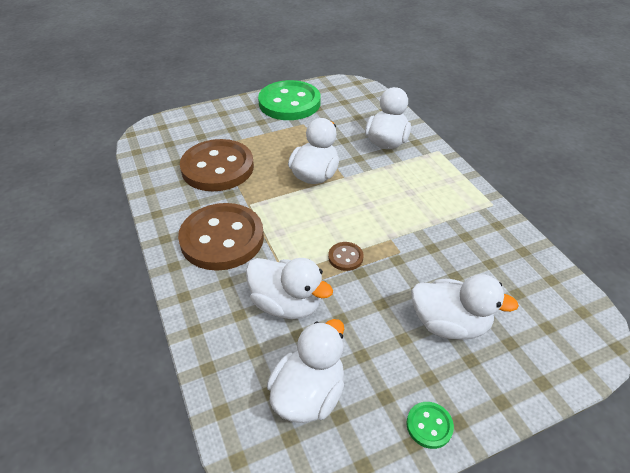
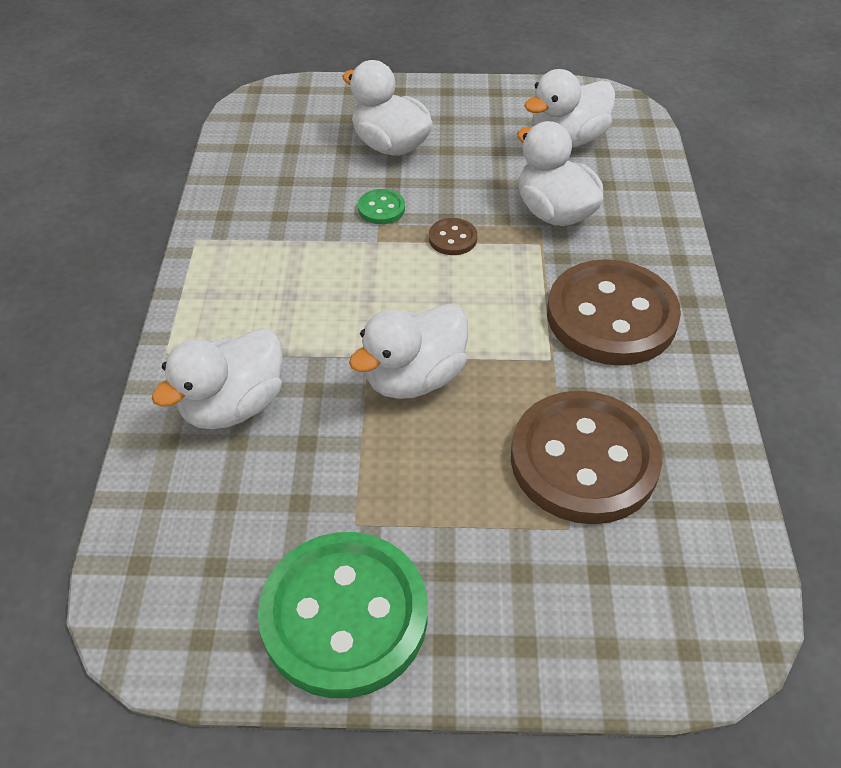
camera: 155 degrees left, 5 degrees up
(429, 425) = (473, 95): green button -> green button (381, 208)

